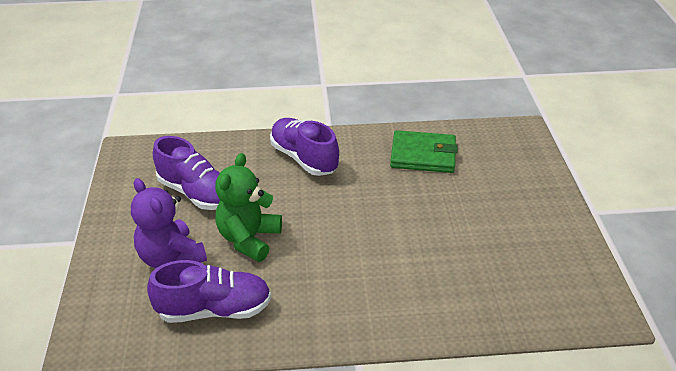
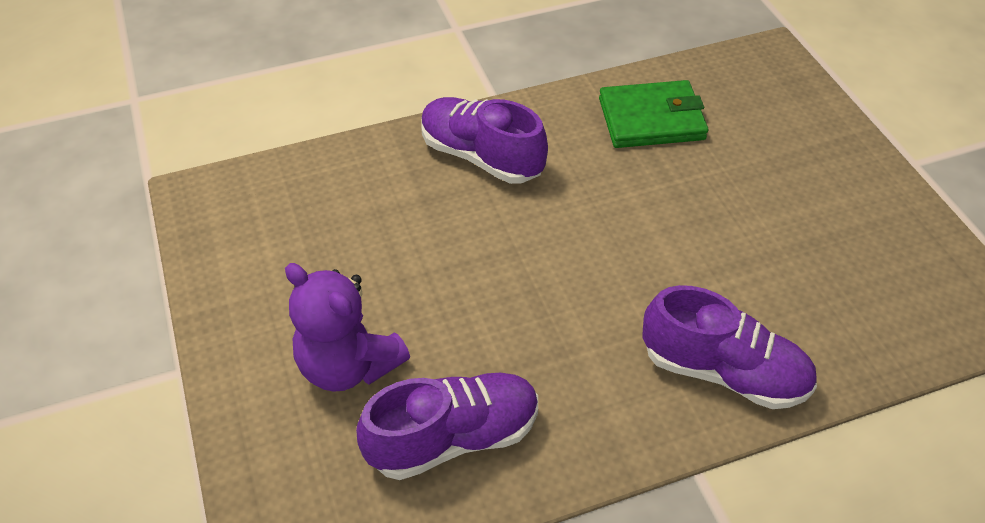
camera: 15 degrees left, 10 degrees up
(196, 193) = (341, 247): purple shoe -> purple shoe (723, 371)
(249, 239) = (455, 308): green teddy bear -> none

